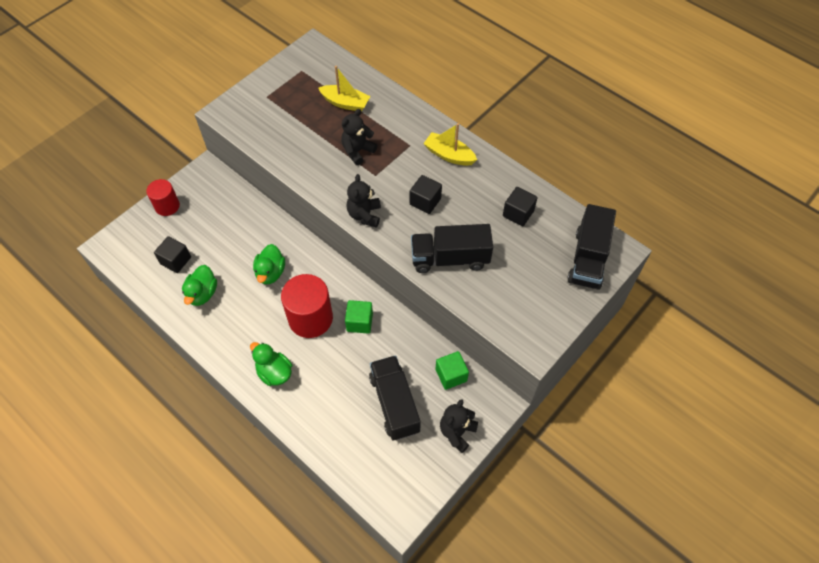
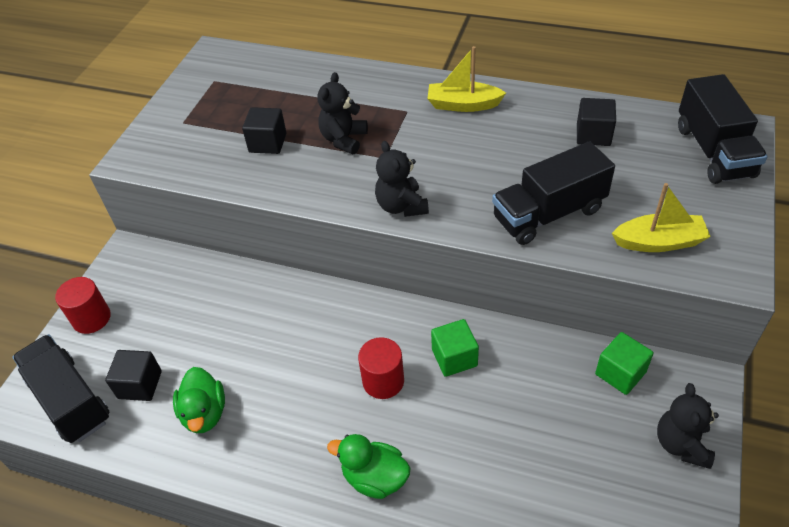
camera: 20 degrees left, 10 degrees down
(270, 273) = (291, 345): green duck -> none
(310, 318) = (383, 381): red cylinder -> red cylinder, size x0.61
(345, 103) = (294, 95): yellow boat -> yellow boat (659, 242)
(394, 403) = (572, 444): black truck -> black truck (70, 400)
(425, 201) = (470, 163): black cube -> black cube (268, 143)

